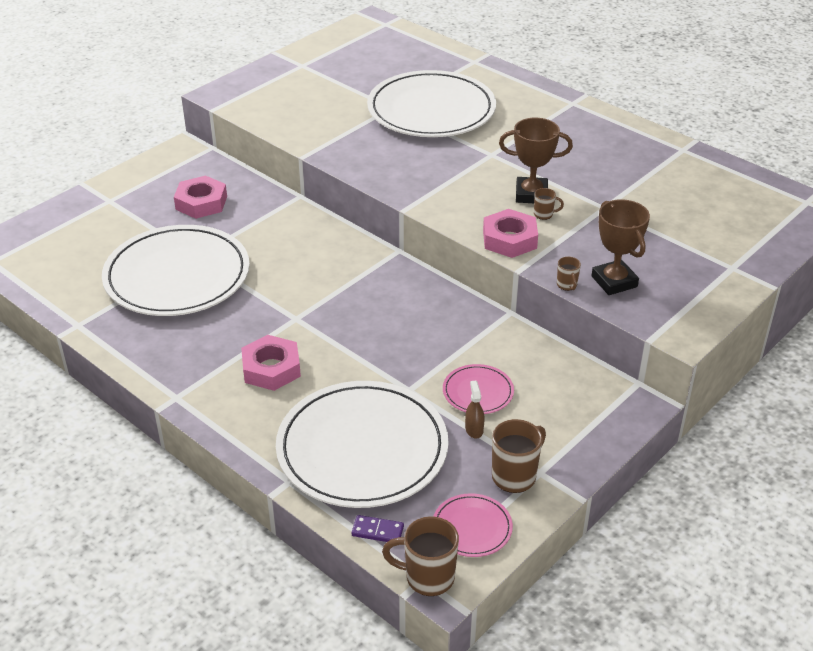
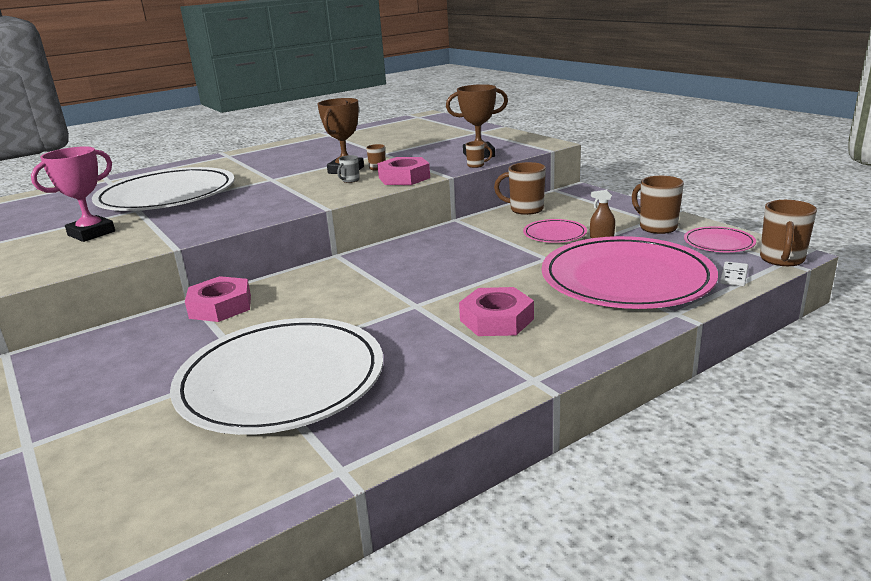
camera: 75 degrees left, 15 degrees down
(201, 203) = (130, 362): pink nut -> pink nut (220, 306)
(333, 106) = (91, 233): none -> pink trophy
(362, 449) = (626, 279): white plate -> pink plate
(377, 531) = (734, 276): purple domino -> white domino
(494, 205) = (350, 180): none -> grey mug
(555, 363) = (525, 209): none -> brown mug

